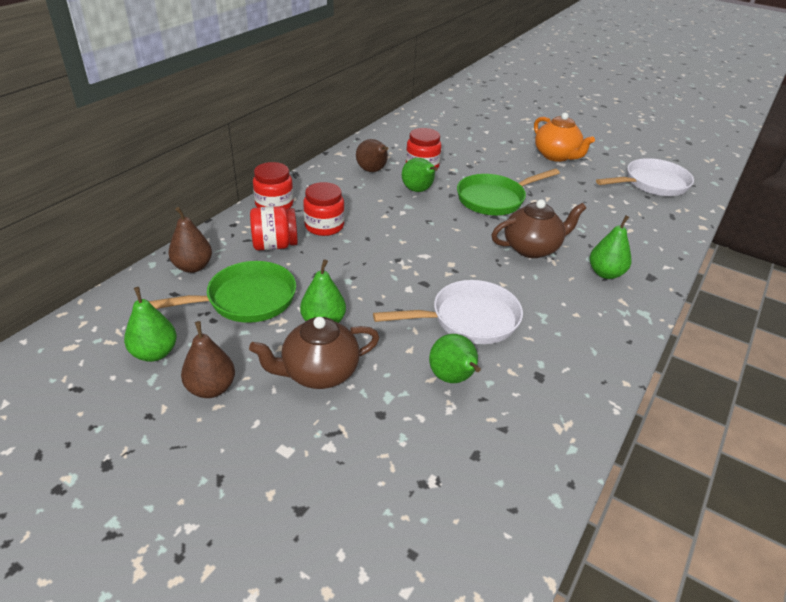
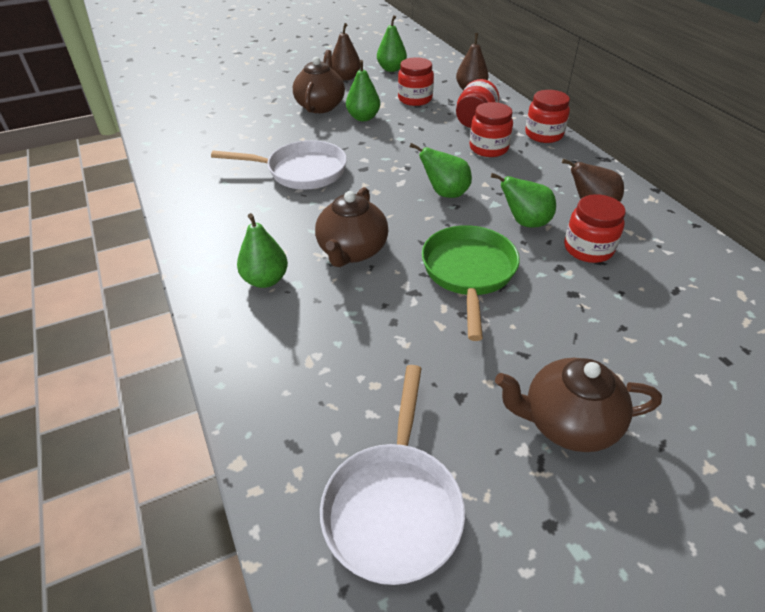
camera: 125 degrees right, 5 degrees up
(245, 300) = (415, 99): green pan -> red jar
(453, 378) = (259, 144): green pear -> green pear (445, 193)
(469, 319) = (301, 171): white pan -> white pan turned 105 degrees counterclockwise
(556, 156) = (567, 423): orange teapot -> brown teapot

